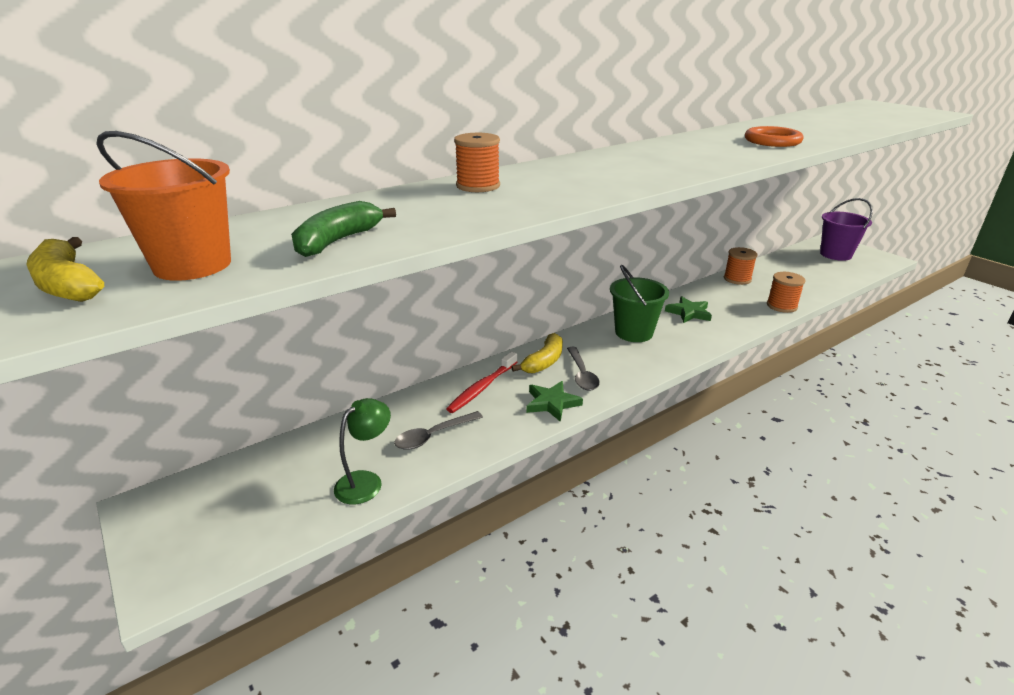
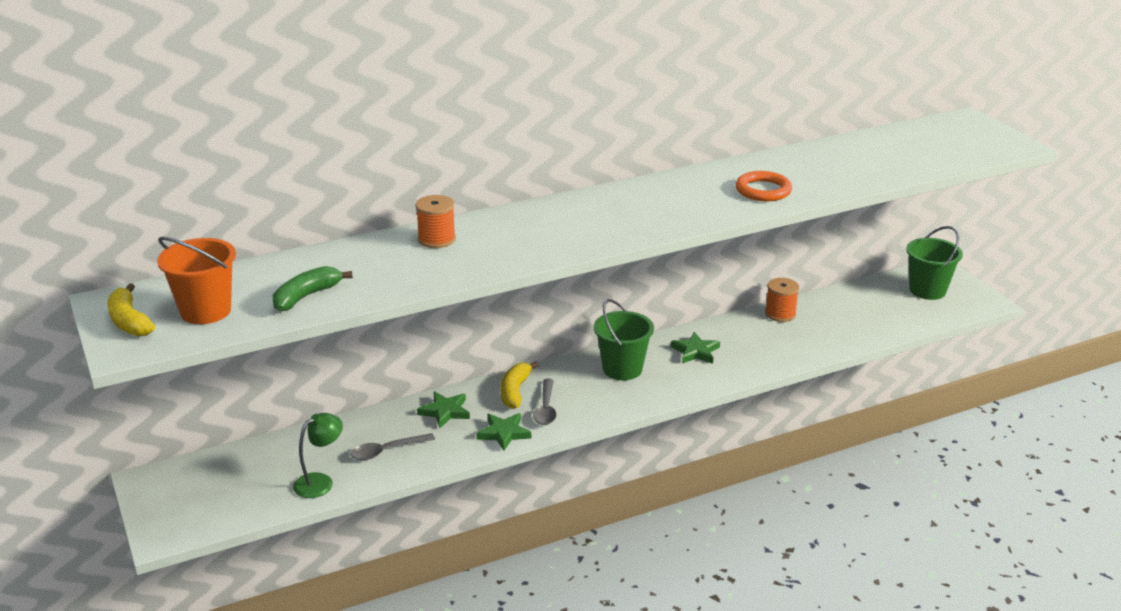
camera: 10 degrees right, 0 degrees up
(482, 388) = (445, 412): red toothbrush -> green star
(544, 361) = (515, 391): yellow banana -> yellow banana turned 150 degrees clockwise
(781, 306) = (805, 353): orange spool -> none
(835, 254) = (927, 290): purple bucket -> green bucket

